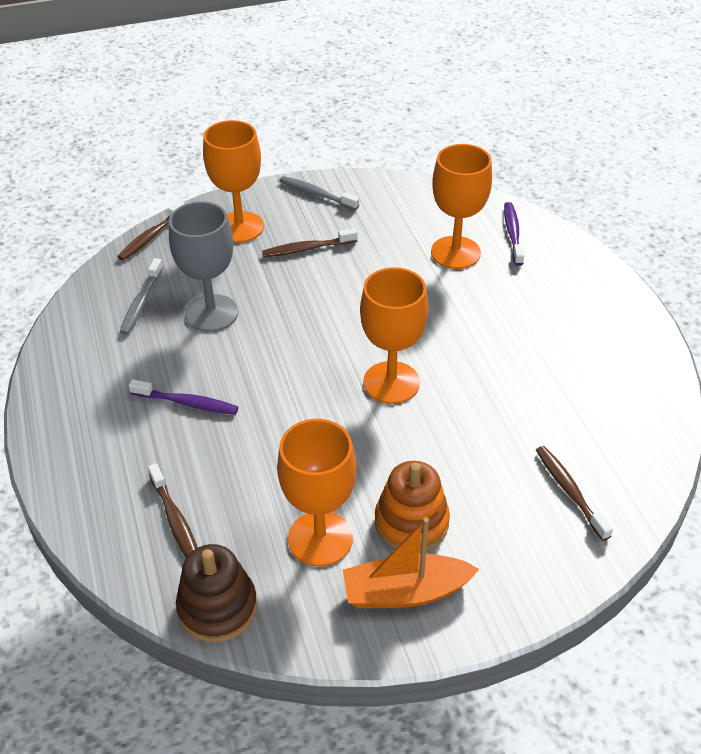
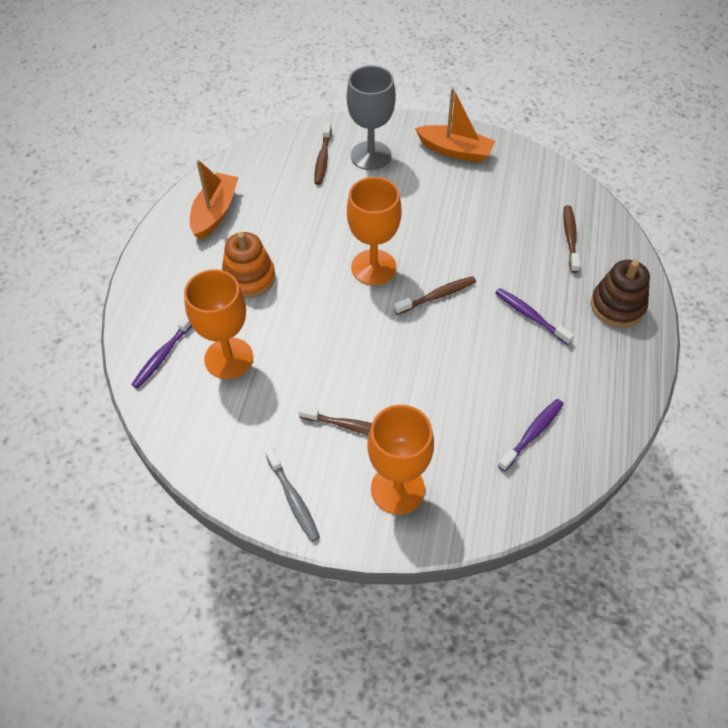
camera: 150 degrees left, 10 degrees up
(141, 302) = (532, 434): grey toothbrush -> purple toothbrush
(151, 236) = (492, 521): brown toothbrush -> brown toothbrush (437, 296)
(211, 313) = (475, 392): grey goblet -> grey goblet (371, 155)
(217, 607) = (563, 184): brown stacking toy -> brown stacking toy (617, 306)
(320, 538) = (485, 193): orange goblet -> none
(411, 522) = (427, 180): orange stacking toy -> orange stacking toy (249, 278)
(616, 366) = (215, 212): none -> orange boat

